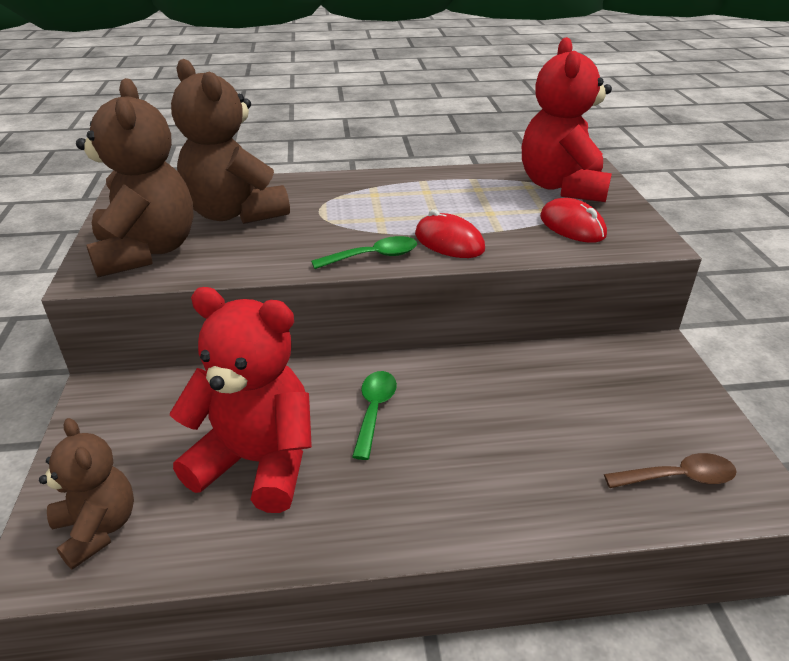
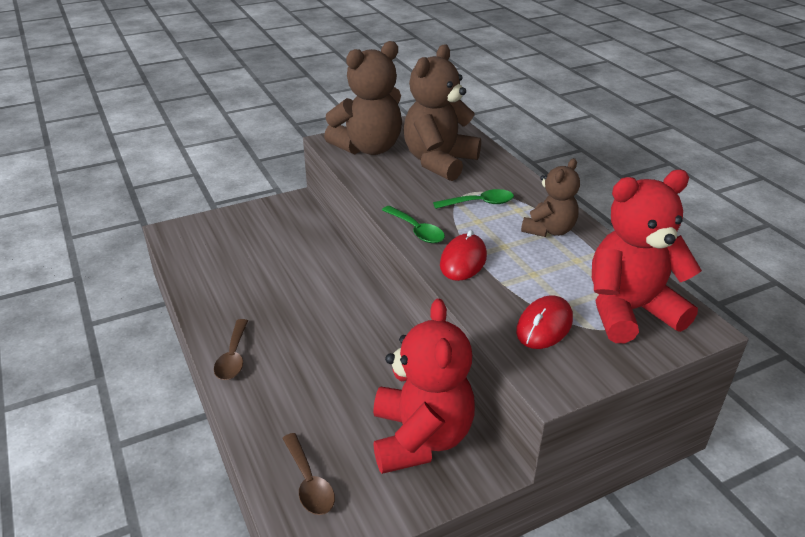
camera: 70 degrees right, 0 degrees up
(98, 528) = (198, 239): brown teddy bear -> brown teddy bear (549, 230)
(257, 462) = (259, 274): red teddy bear -> red teddy bear (420, 438)
(374, 410) = (322, 308): green spoon -> green spoon (479, 203)
(438, 519) = (233, 357): none -> brown spoon

